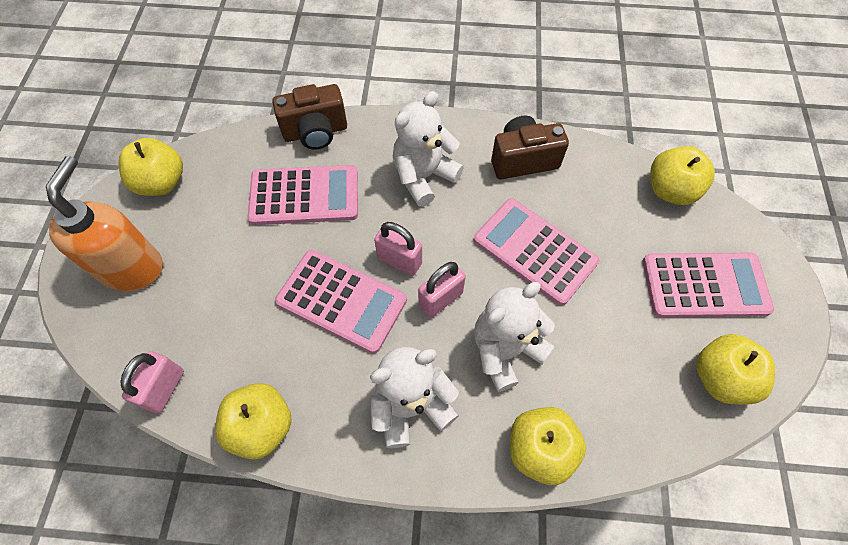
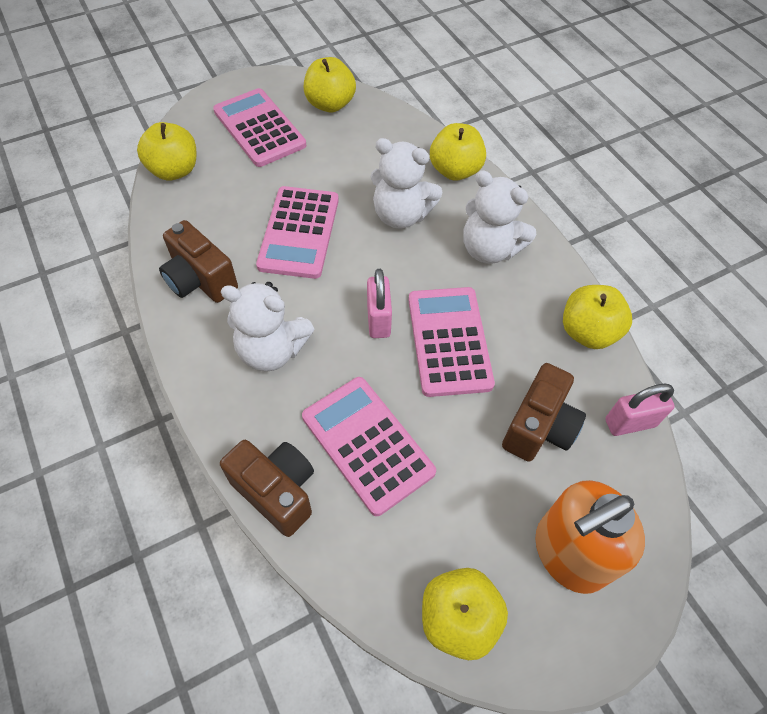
camera: 125 degrees left, 5 degrees down
(221, 315) = (538, 427): none -> brown camera
(440, 299) = (391, 273): pink padlock -> none

